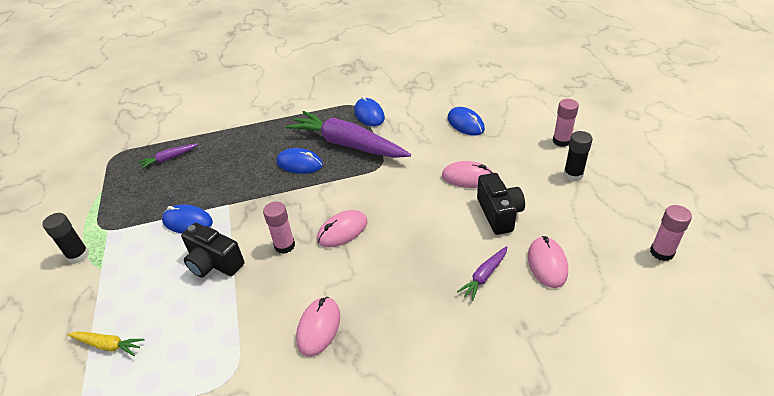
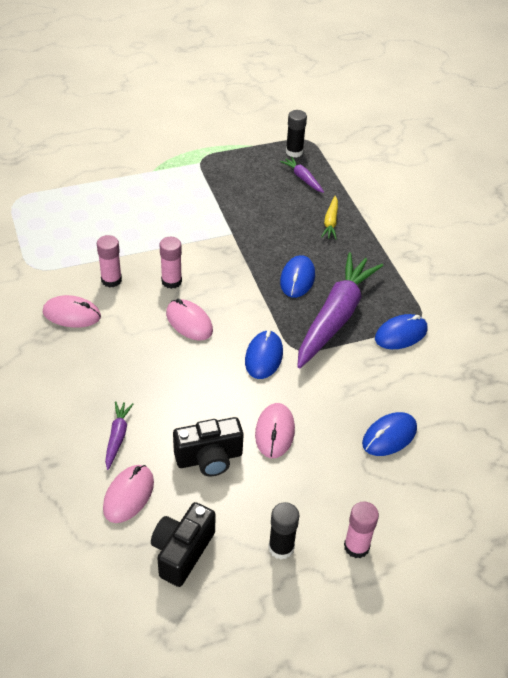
camera: 80 degrees right, 5 degrees up
(78, 255) = (169, 154): black glue stick -> black glue stick (294, 152)
(107, 345) = (73, 194): yellow carrot -> yellow carrot (330, 222)
(188, 222) = (207, 210): blue mouse -> blue mouse (264, 357)
(214, 263) = (152, 237): black camera -> black camera (182, 552)
(484, 276) = (117, 437): purple carrot -> purple carrot turned 60 degrees clockwise
(547, 264) = (128, 495): pink mouse -> pink mouse turned 60 degrees counterclockwise
(661, 252) = (136, 617): pink glue stick -> pink glue stick (111, 280)

